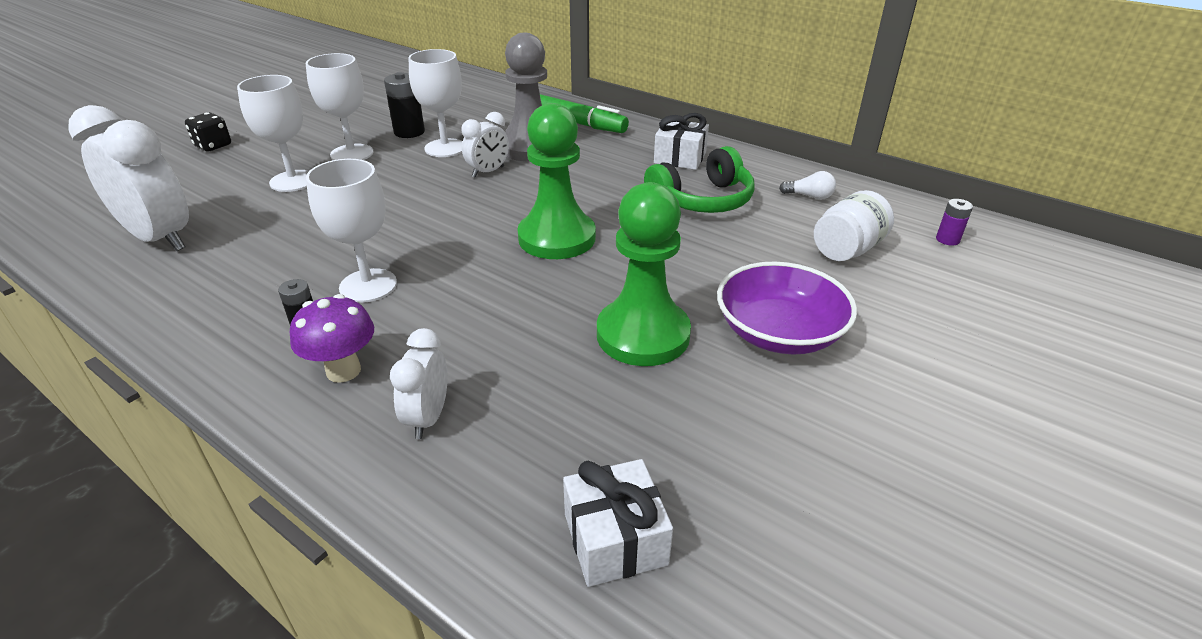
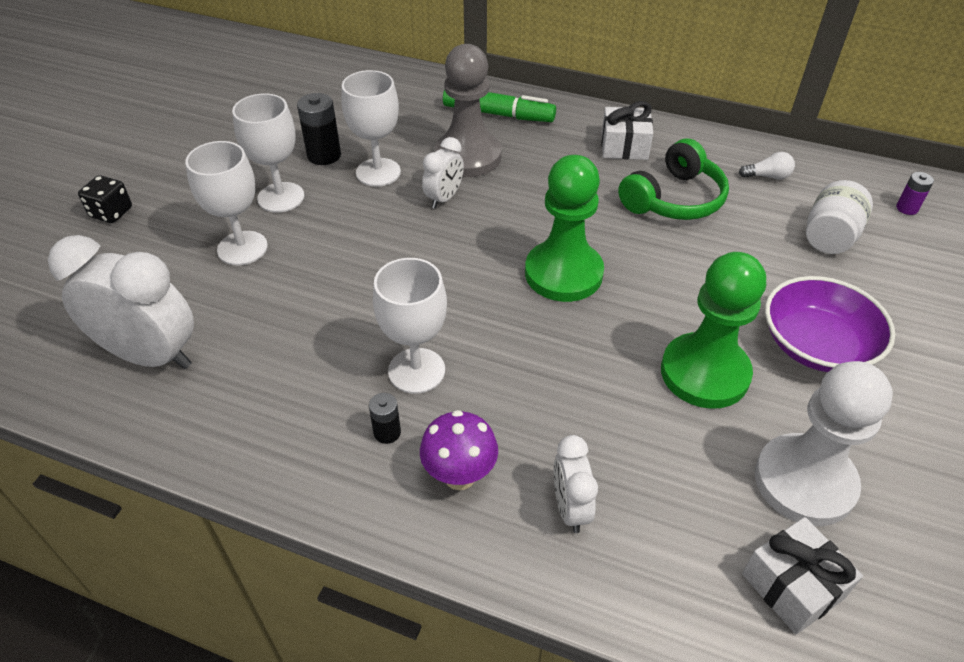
camera: 15 degrees left, 10 degrees up
(690, 446) = (804, 482): none -> white pawn

